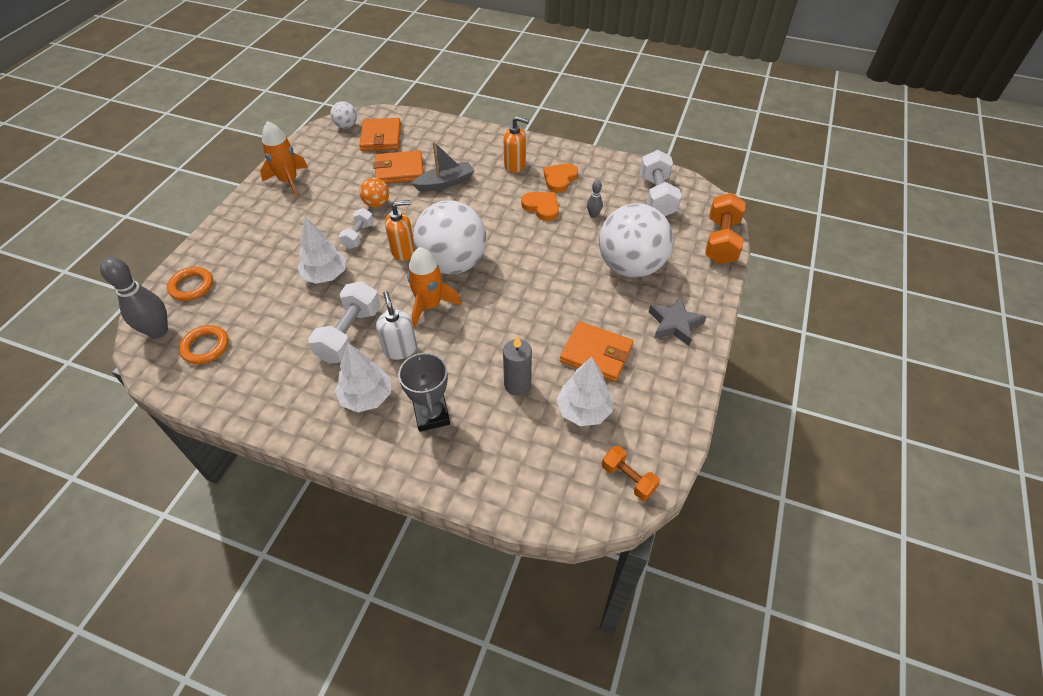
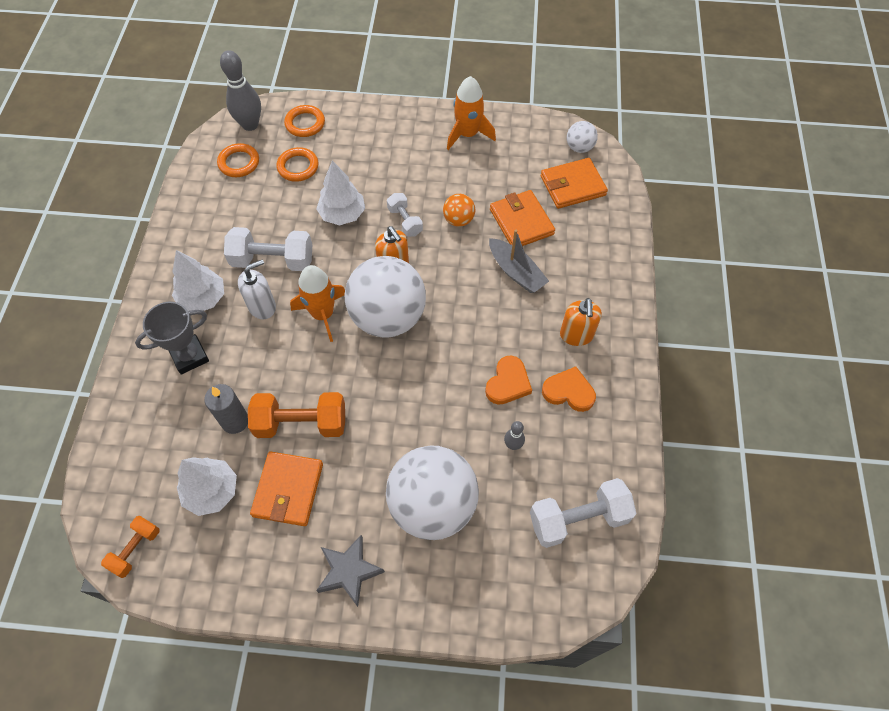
camera: 75 degrees right, 10 degrees up
(245, 299) = (298, 167): none -> orange ring
(358, 236) = (405, 221): white dumbbell -> white dumbbell turned 60 degrees clockwise
(721, 241) = (514, 617): orange dumbbell -> orange dumbbell (301, 423)

